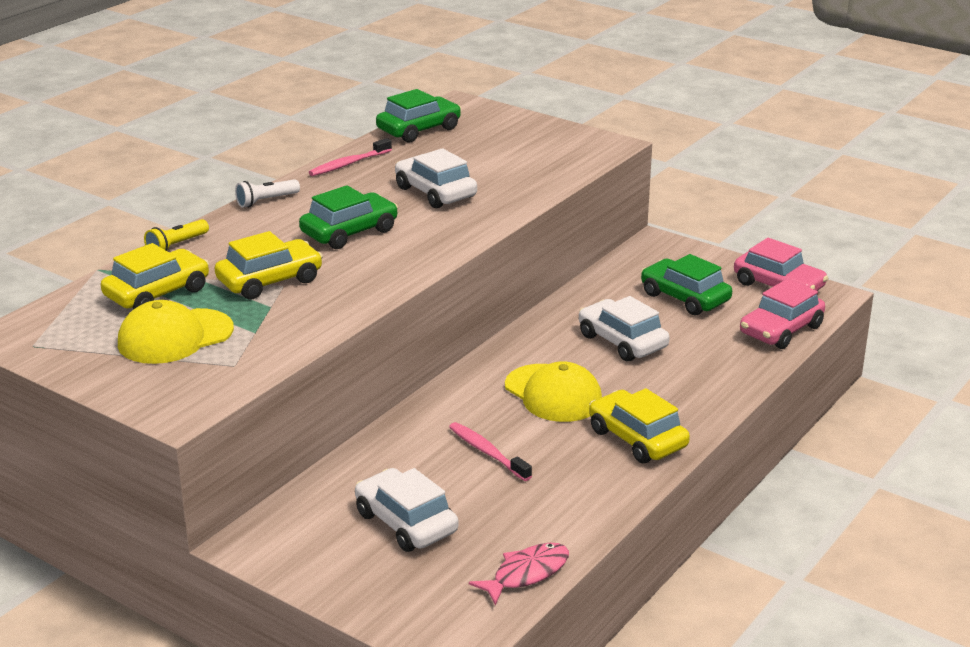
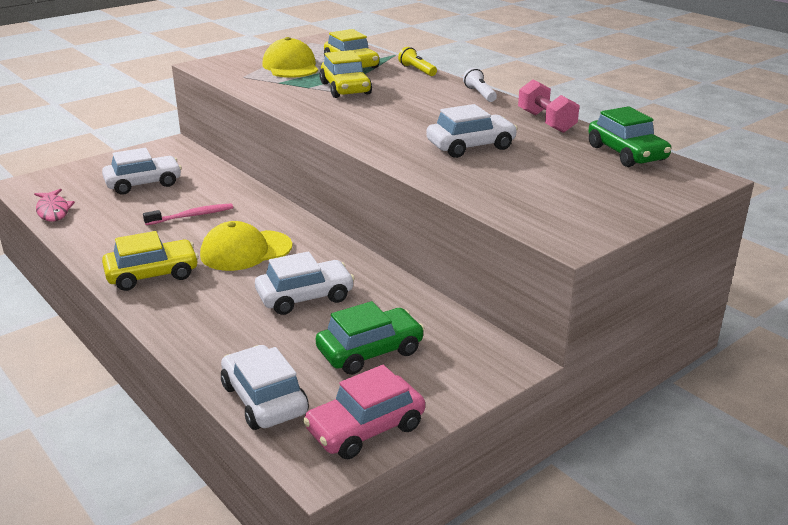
camera: 105 degrees right, 0 degrees up
(348, 164) = (546, 122): pink toothbrush -> pink dumbbell
(349, 232) = (408, 113): green car -> none
(781, 330) = (264, 399): pink car -> white car

